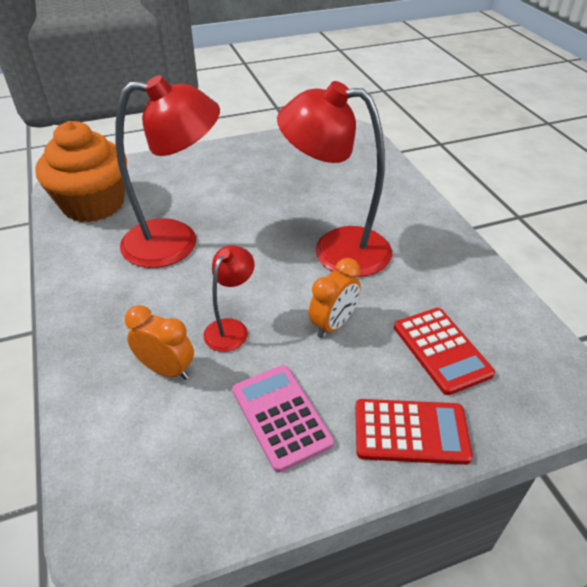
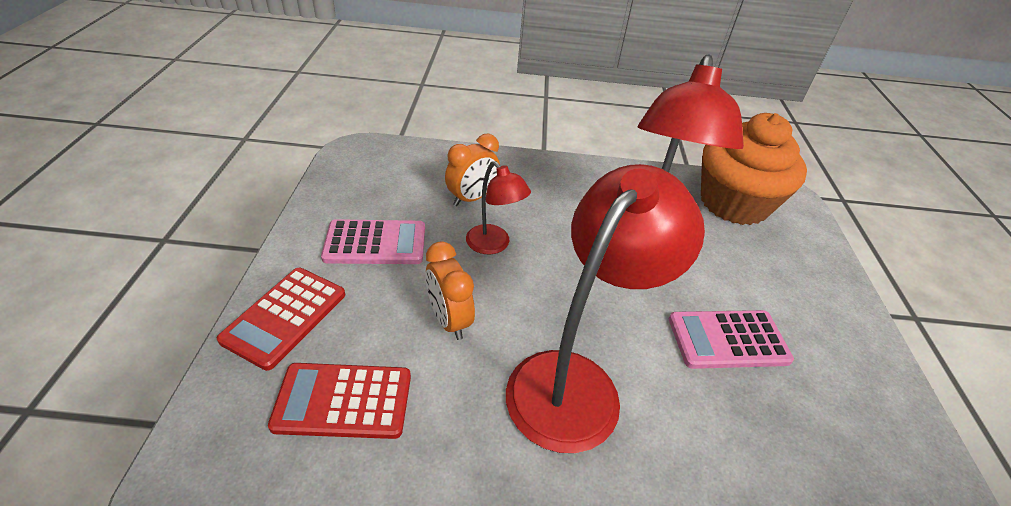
camera: 110 degrees right, 0 degrees up
(254, 196) = (727, 339): none -> pink calculator

